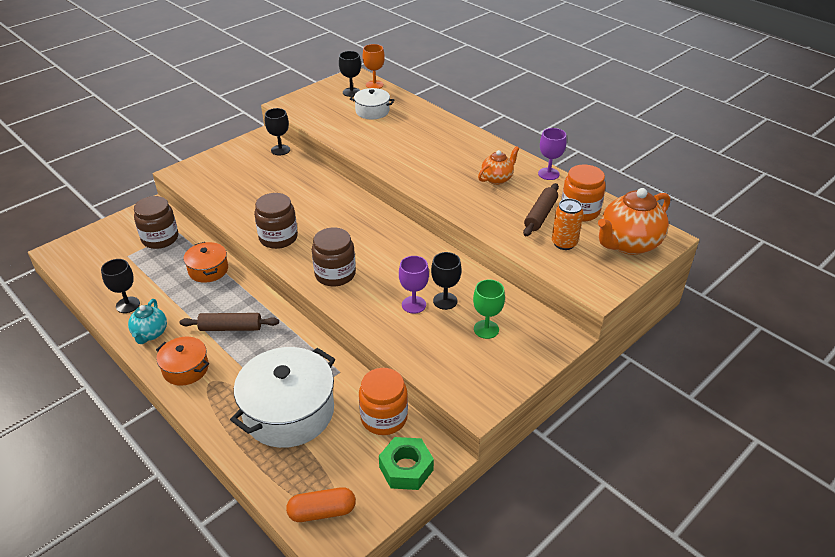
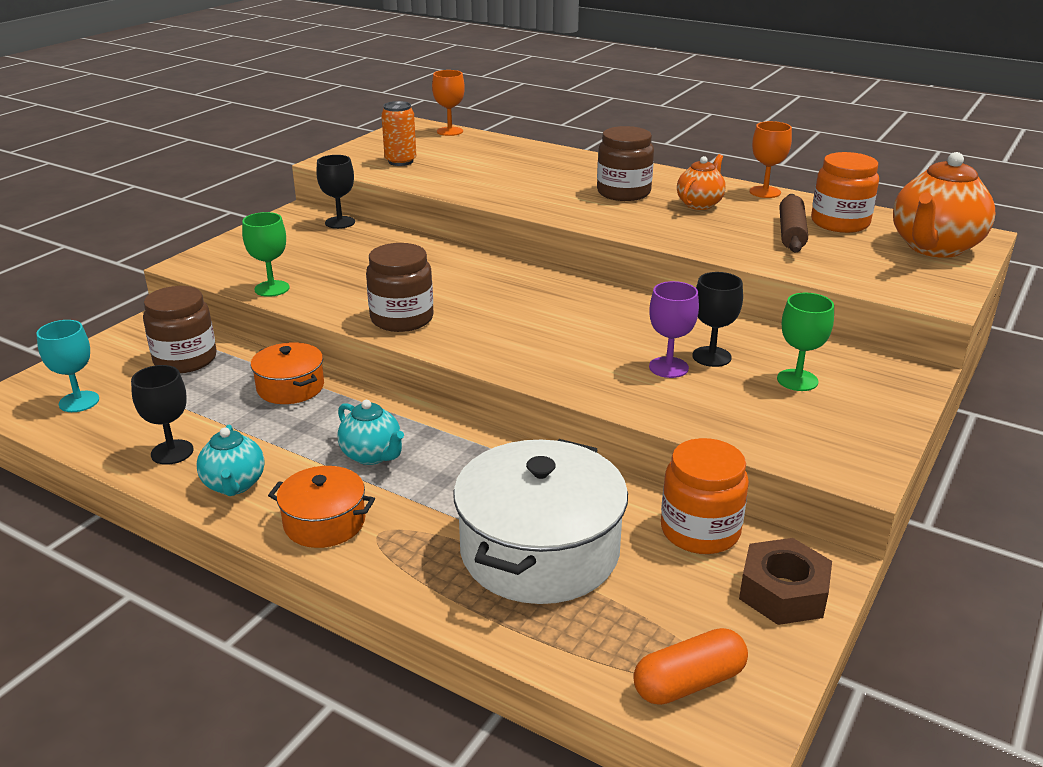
camera: 15 degrees left, 10 degrees down
(93, 260) = (79, 402): none -> turquoise goblet
(216, 200) = (272, 288): none -> green goblet
(231, 328) = (372, 455): brown rolling pin -> turquoise teapot
(335, 274) = (522, 349): brown jar -> brown jar (623, 192)
(351, 92) = (421, 141): black goblet -> none
(372, 111) = (467, 156): white pot -> none
(406, 468) = (783, 592): green nut -> brown nut
(548, 174) = (765, 192): purple goblet -> orange goblet
(564, 243) = (849, 257): orange can -> orange can (400, 161)

